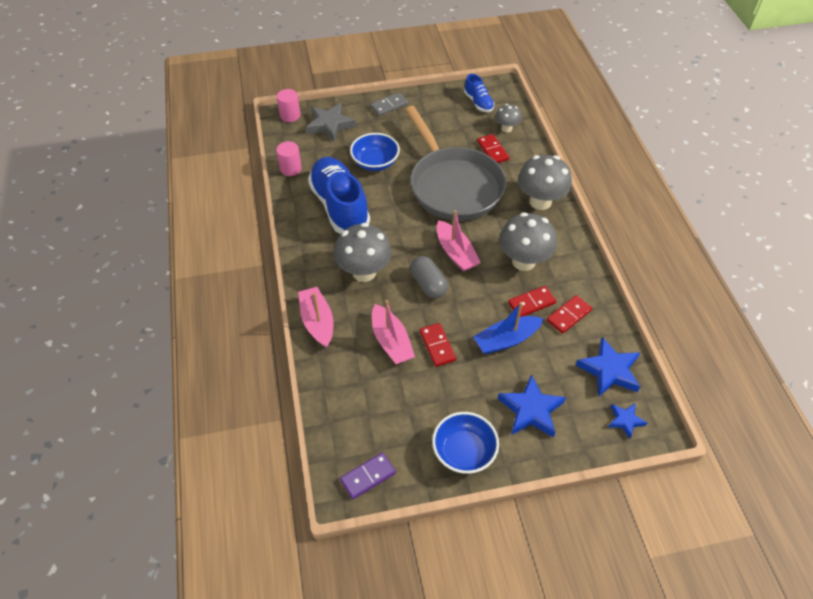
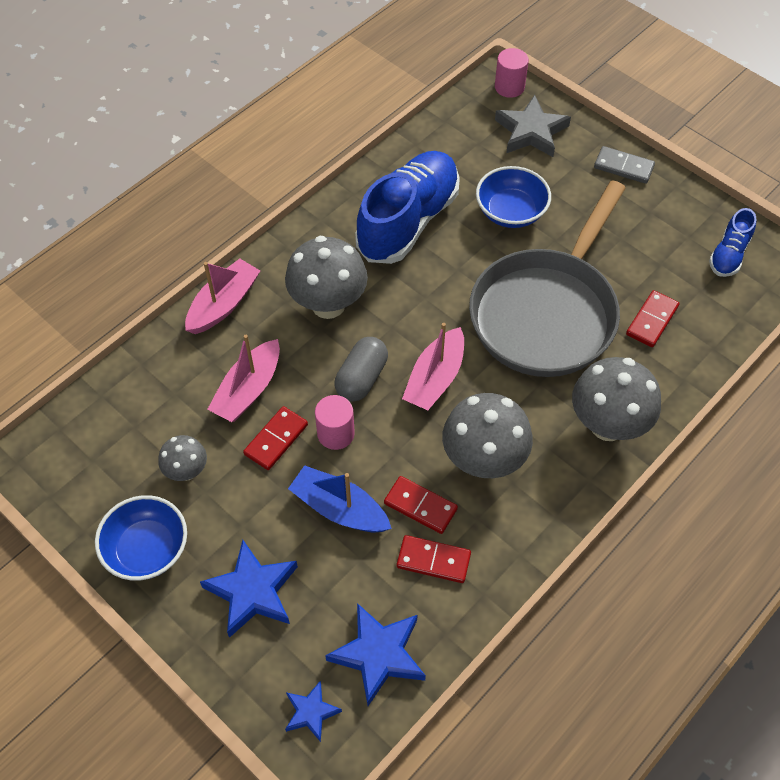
camera: 55 degrees right, 5 degrees up
(290, 168) = (425, 141): pink cylinder -> pink cylinder (336, 433)
(368, 476) = (56, 472): purple domino -> none
(506, 128) = (710, 313): grey mushroom -> grey mushroom (186, 471)

